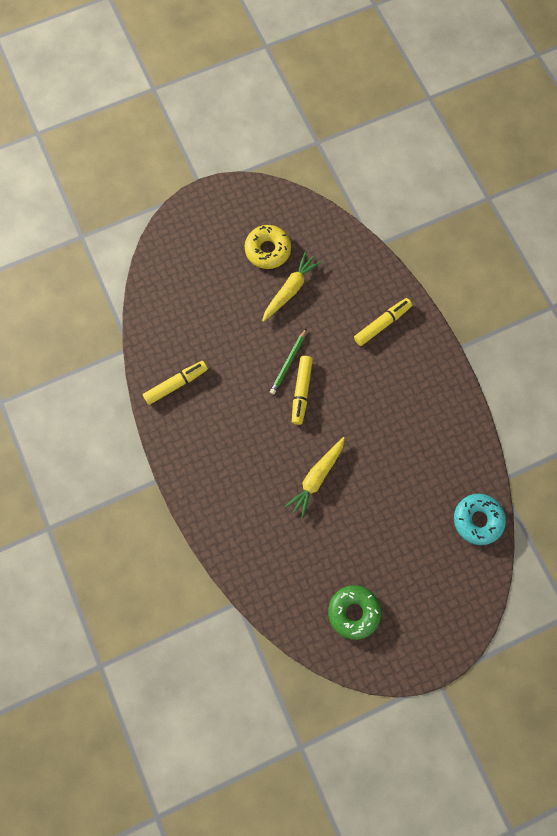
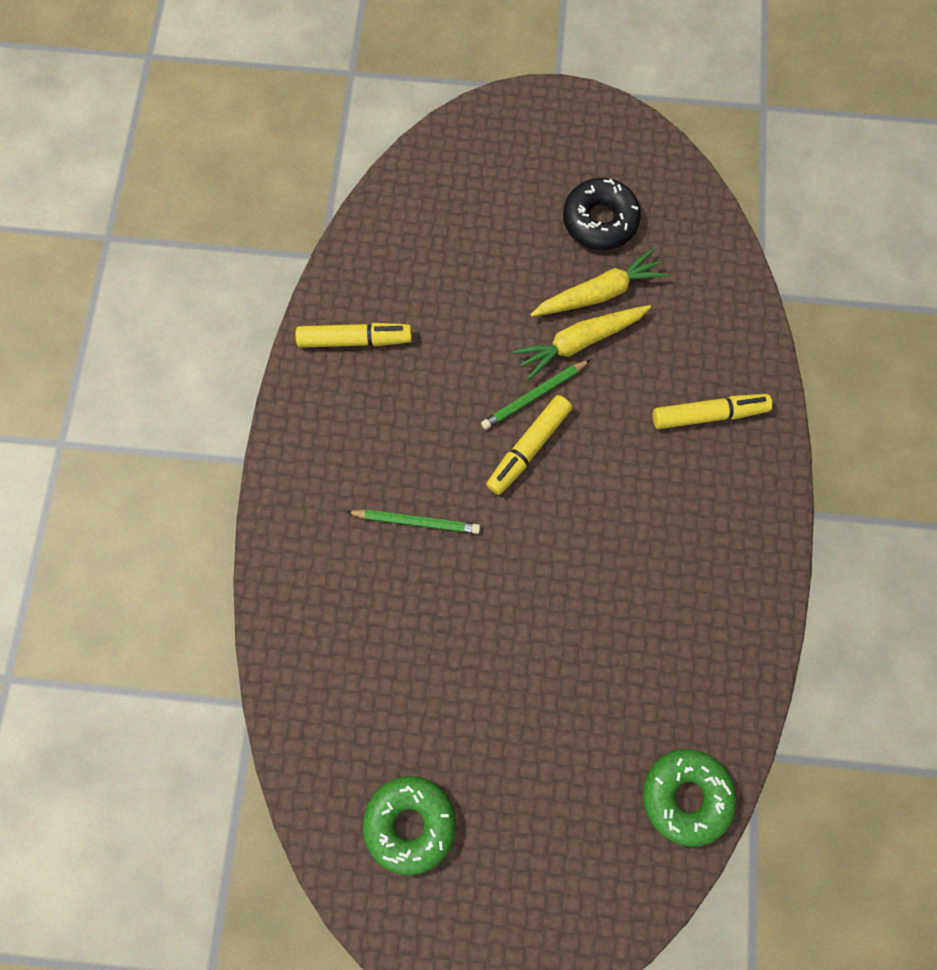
camera: 30 degrees right, 0 degrees up
(266, 462) = (416, 521): none -> green pencil
(268, 250) = (600, 220): yellow donut -> black donut
(316, 478) = (474, 587): yellow carrot -> yellow carrot (579, 342)
(477, 520) = (686, 796): turquoise donut -> green donut

